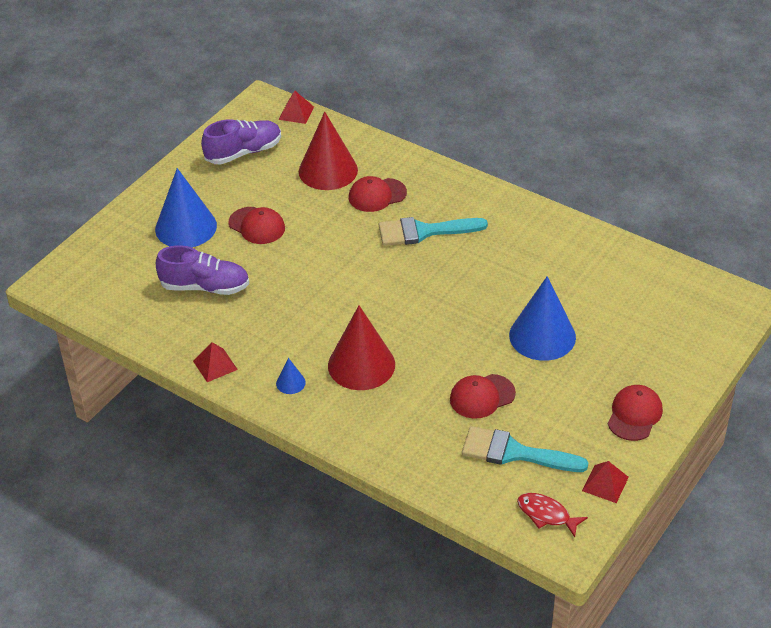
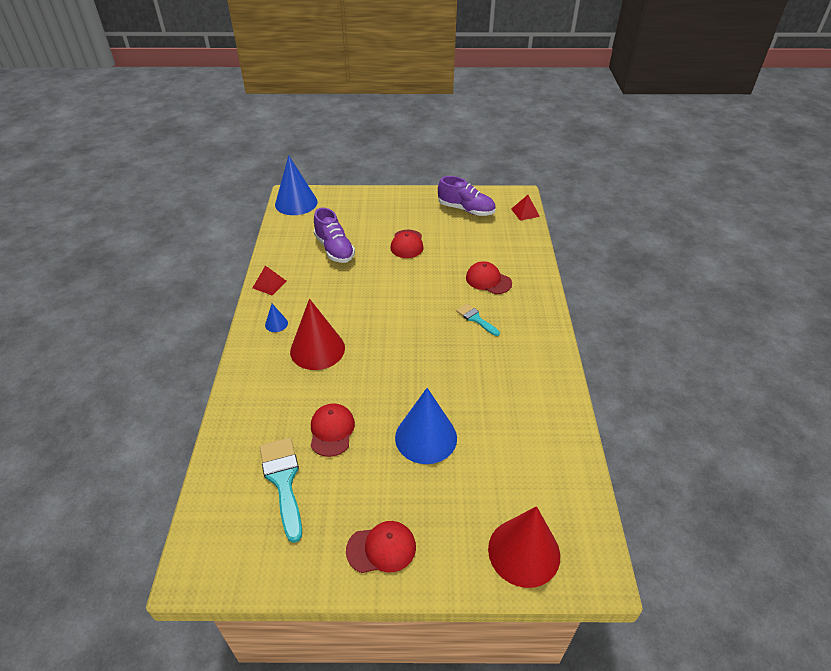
camera: 55 degrees right, 0 degrees up
(186, 227) = (379, 219): blue cone -> blue cone (296, 203)
(328, 170) = (488, 249): red cone -> red cone (524, 552)
(424, 232) = (476, 319): turquoise brush -> turquoise brush, size x0.58
(482, 396) = (332, 431): red cap -> red cap turned 60 degrees clockwise
(546, 514) = (224, 537): red fish -> none
(605, 483) = (284, 565): red pyramid -> none

